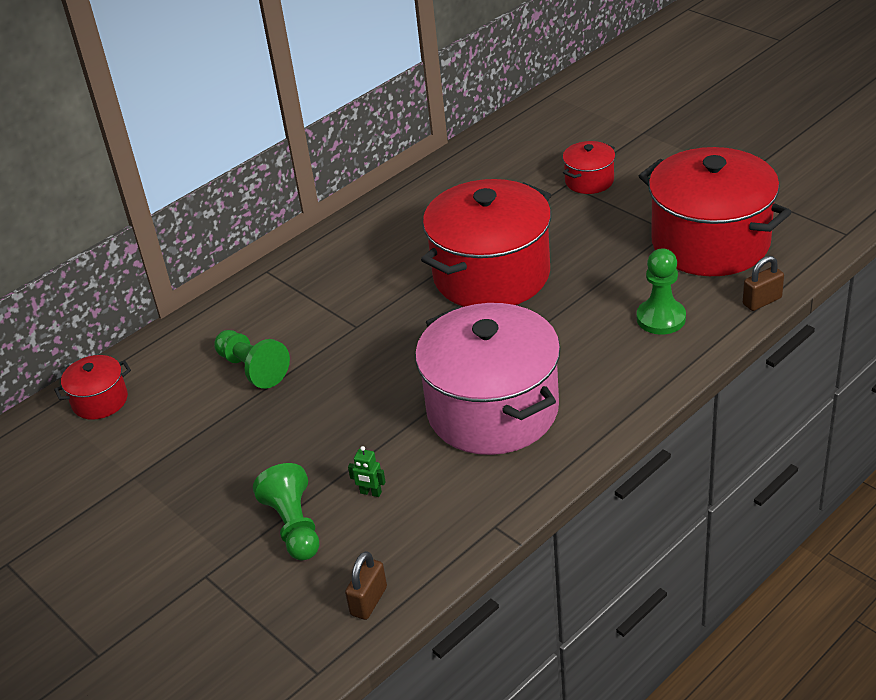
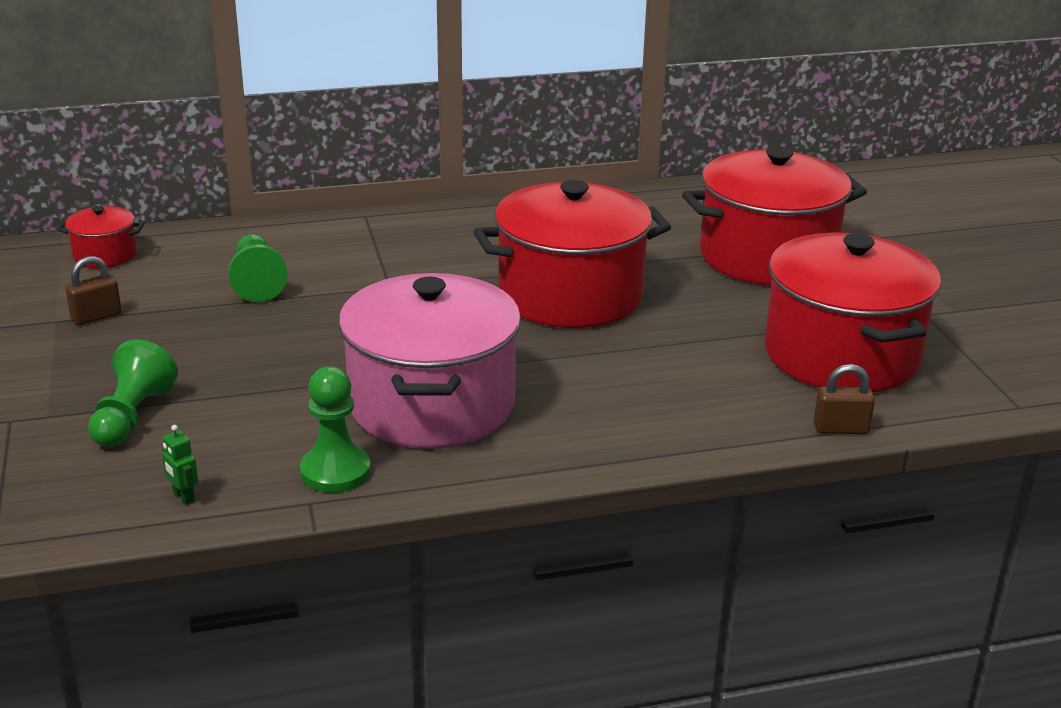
camera: 25 degrees right, 10 degrees down
(368, 601) = (115, 508): brown padlock -> brown padlock (96, 316)
(370, 493) = (232, 421): green robot -> green robot (183, 497)
(589, 181) = (767, 256): red pot -> red pot, size x2.22
(661, 318) = (704, 399): green pawn -> green pawn (335, 472)

